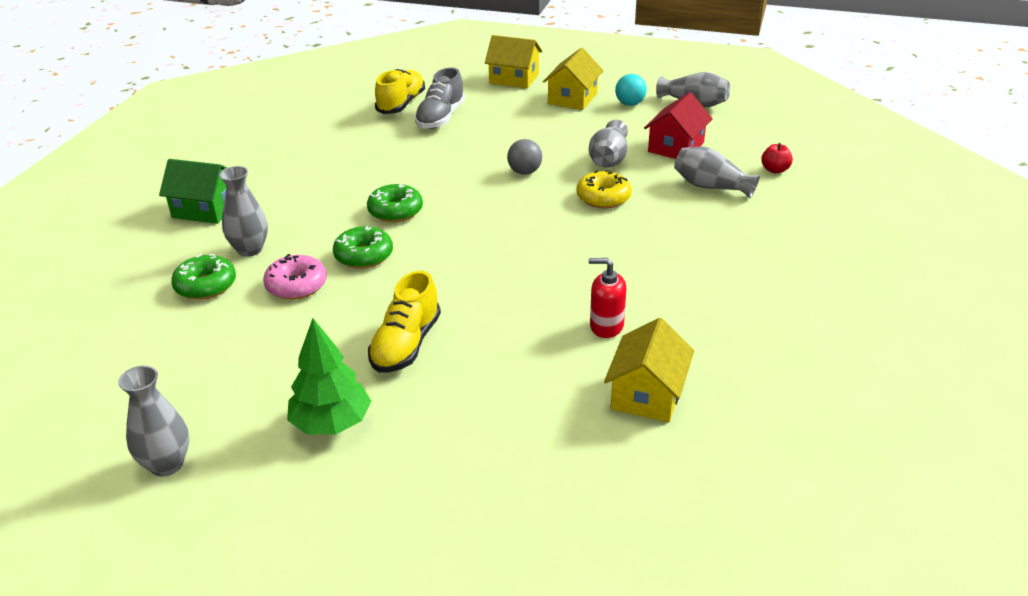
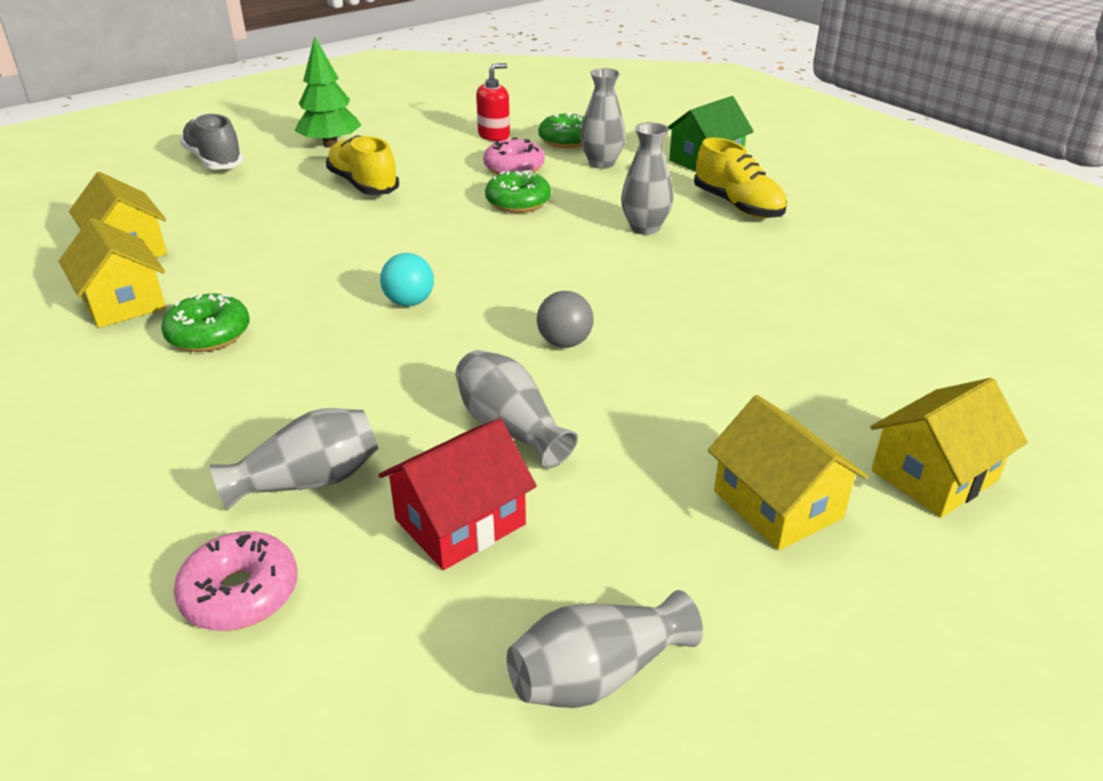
camera: 125 degrees right, 0 degrees up
(166, 464) = (382, 103): grey vase -> grey vase (645, 228)
(395, 211) = (580, 237): green donut -> green donut (209, 334)
(401, 104) = (893, 325): yellow shoe -> yellow shoe (738, 206)
(440, 118) = (810, 340): grey shoe -> grey shoe (215, 161)
(603, 198) = (421, 371): yellow donut -> none
(606, 326) = (224, 268): red soap dispenser -> red soap dispenser (494, 135)
(630, 104) = (685, 568): turquoise ball -> turquoise ball (409, 302)
(676, 147) = (460, 522): red house -> red house turned 75 degrees clockwise
(697, 339) = (123, 302): none -> yellow house
(775, 170) = (240, 593): red apple -> pink donut

